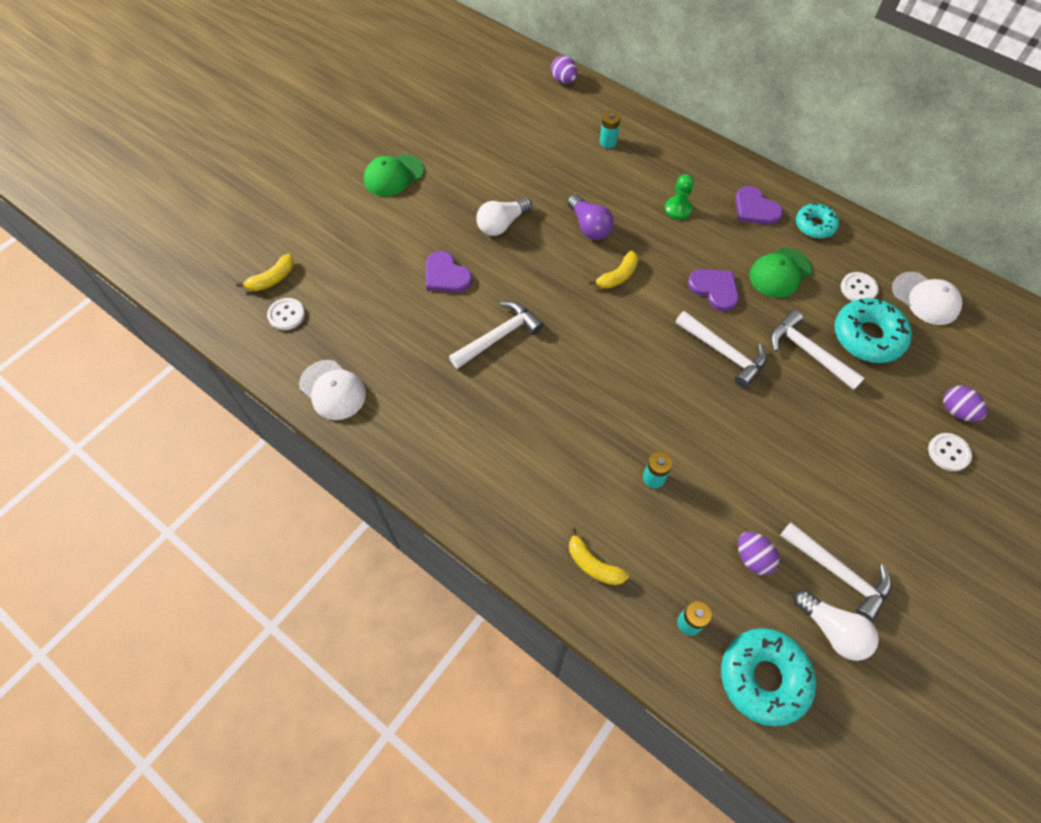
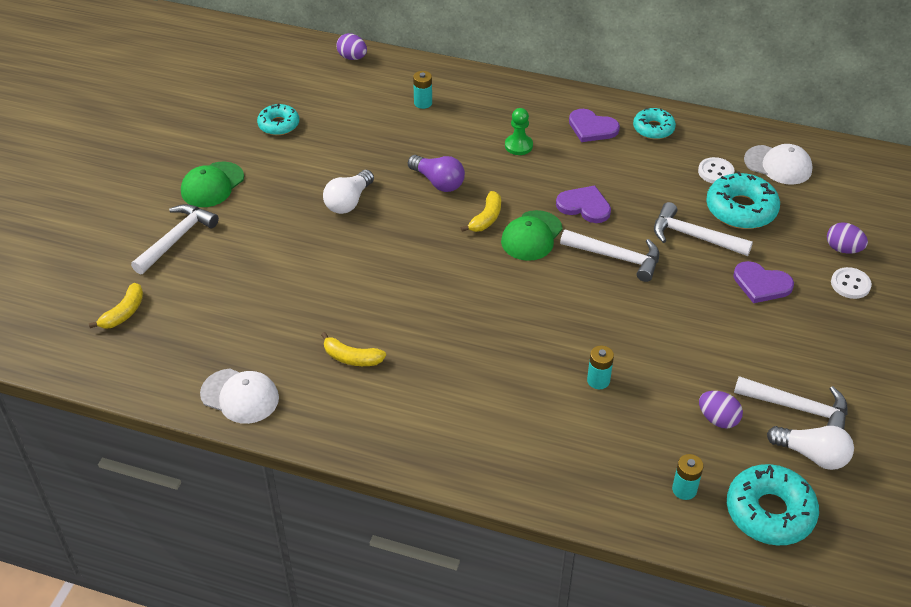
camera: 20 degrees left, 15 degrees down
(286, 315) = (156, 342): white button -> none
(446, 275) = (311, 261): purple heart -> purple heart (761, 284)
(473, 131) = (279, 125): none -> turquoise donut
(499, 336) = (391, 301): white hammer -> white hammer (176, 238)
(593, 564) = (574, 470): yellow banana -> yellow banana (352, 358)
(780, 273) = (639, 177): green cap -> green cap (531, 236)

